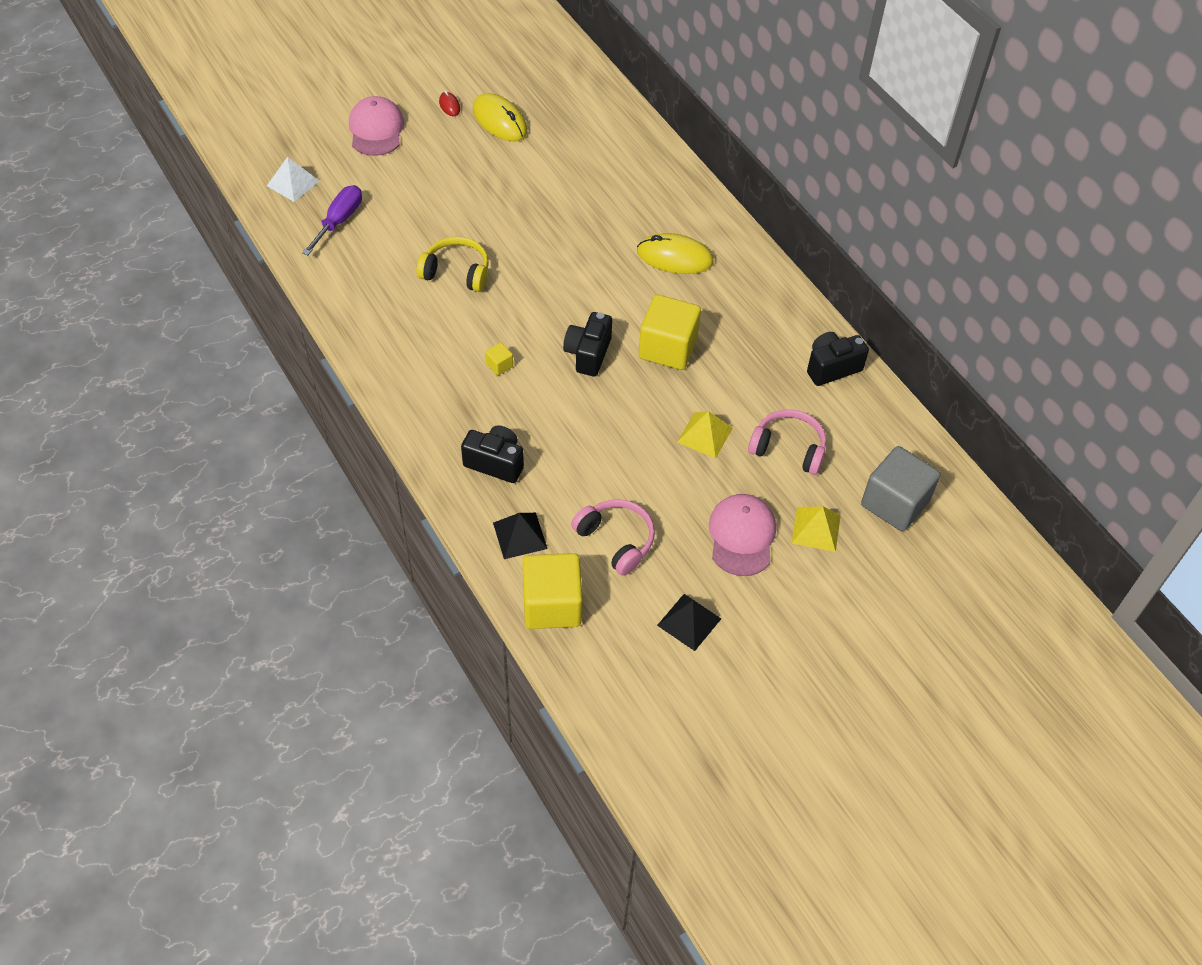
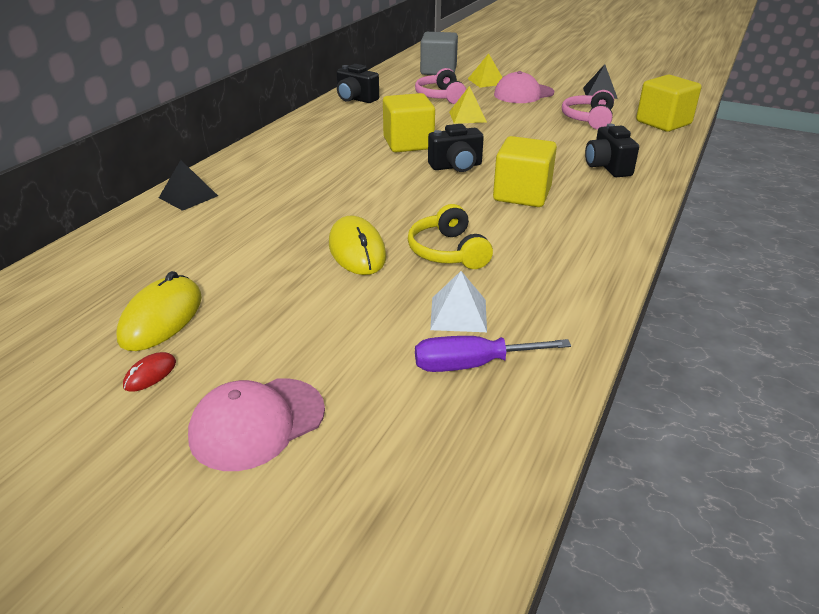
camera: 120 degrees left, 20 degrees down
(293, 183) = (453, 452): white pyramid -> white pyramid (458, 314)
(499, 365) = (522, 194): yellow cube -> yellow cube, size x2.40
(520, 535) = (641, 143): black pyramid -> black pyramid (188, 196)
(674, 257) = (304, 164): yellow mouse -> yellow mouse (357, 250)

